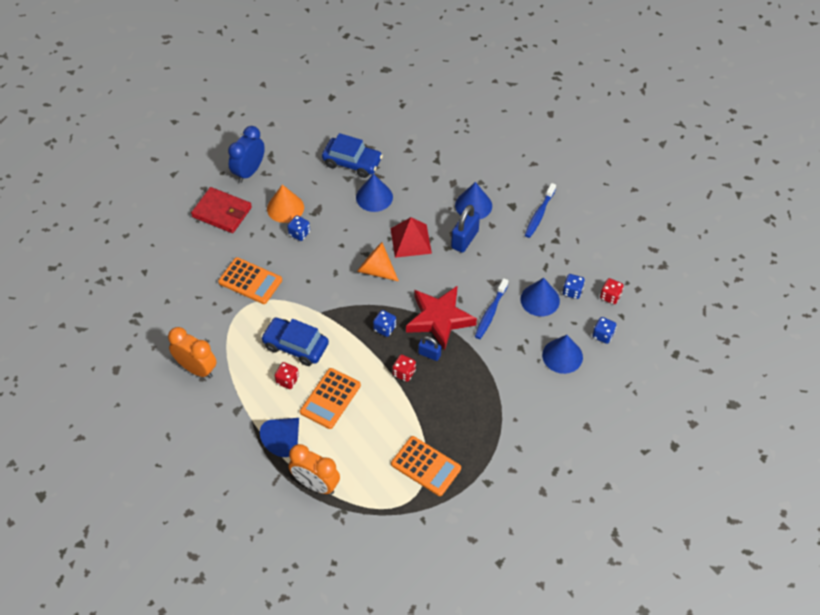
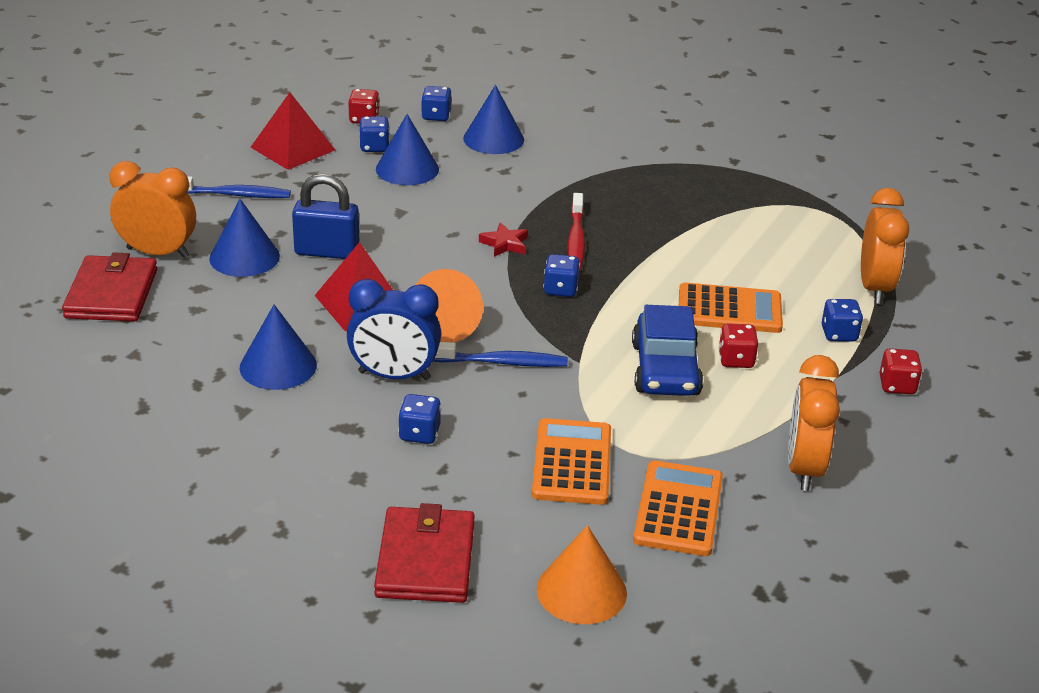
camera: 115 degrees left, 20 degrees down
(249, 172) = (288, 555): blue clock -> blue clock (394, 376)
(284, 441) = (839, 334): blue cone -> blue dice
(285, 208) = (364, 471): orange cone -> orange cone (581, 591)
(352, 162) = (197, 415): blue car -> none
(404, 373) = (627, 255): red dice -> red dice (897, 385)
(426, 466) = (757, 207): orange calculator -> orange calculator (678, 509)
(429, 354) = (576, 240): blue padlock -> red toothbrush
(439, 319) = (504, 244): red star -> red star, size x0.42
(461, 150) = (112, 294): none -> red wallet
(490, 313) = (460, 204): blue toothbrush -> blue toothbrush (502, 362)
(492, 173) = (158, 253): none -> orange clock
(584, 252) = (293, 148): none -> red pyramid

